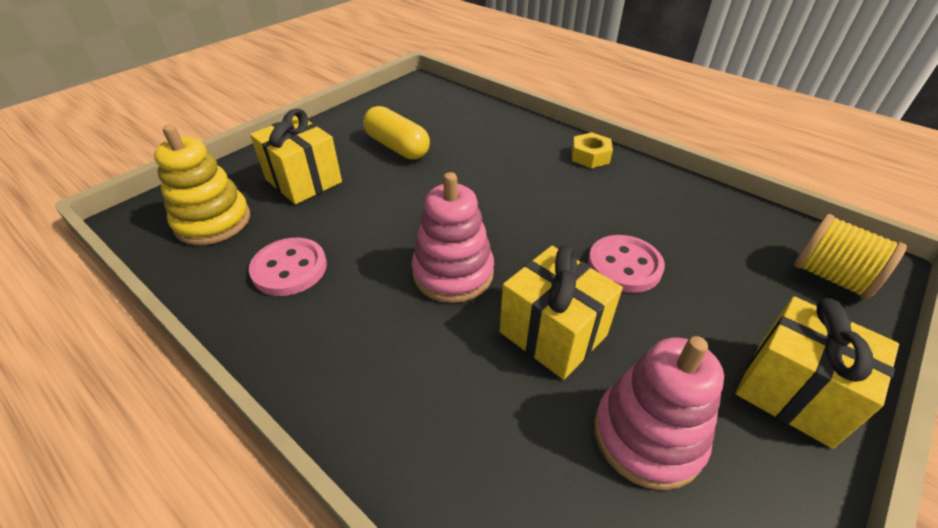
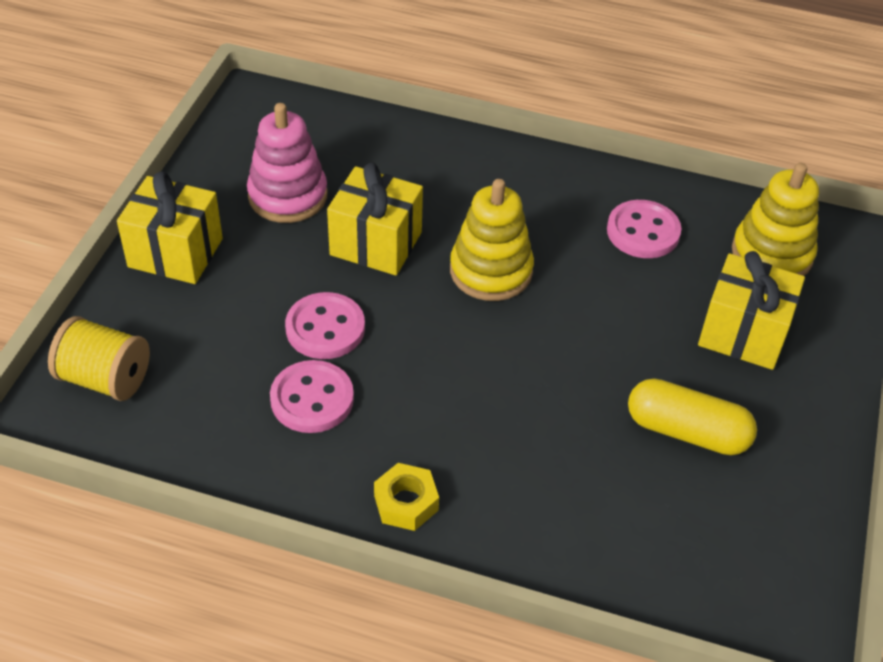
camera: 155 degrees right, 5 degrees up
(453, 273) = (491, 271): pink stacking toy -> yellow stacking toy
(643, 220) = (312, 399): none -> pink button

